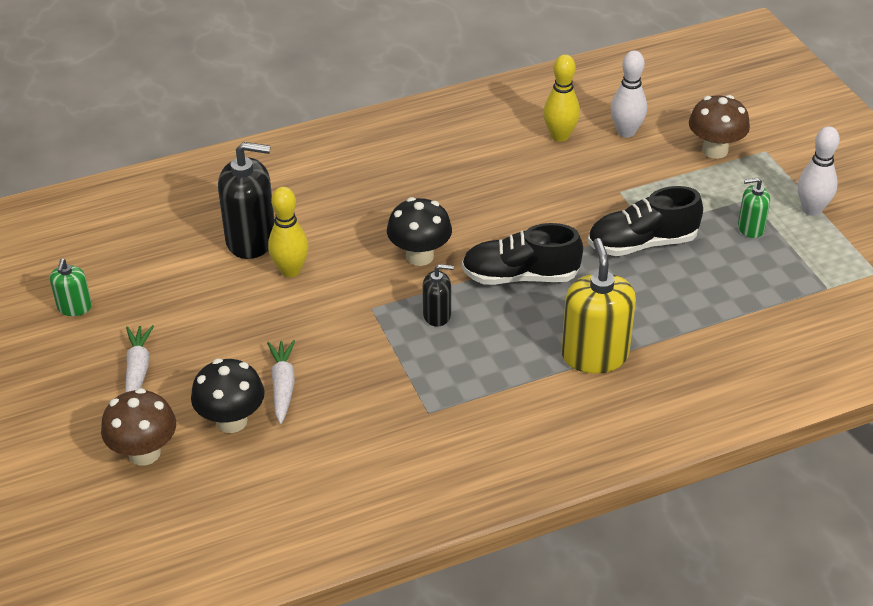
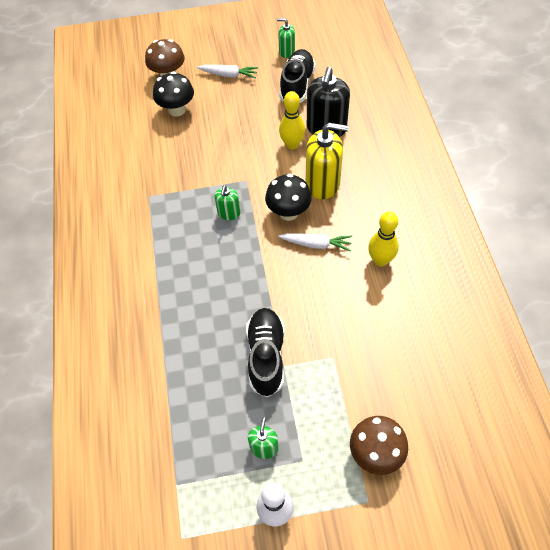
camera: 105 degrees right, 15 degrees up
(283, 386) = (195, 133): white carrot -> white carrot (316, 244)
(437, 315) = (229, 213): black soap dispenser -> green soap dispenser
(520, 276) = (252, 267): black shoe -> black shoe (297, 85)
(560, 136) = (413, 330): yellow bowling pin -> yellow bowling pin (380, 260)
(594, 355) = (162, 294): yellow soap dispenser -> yellow soap dispenser (323, 183)
(626, 132) = (412, 384): white bowling pin -> none

